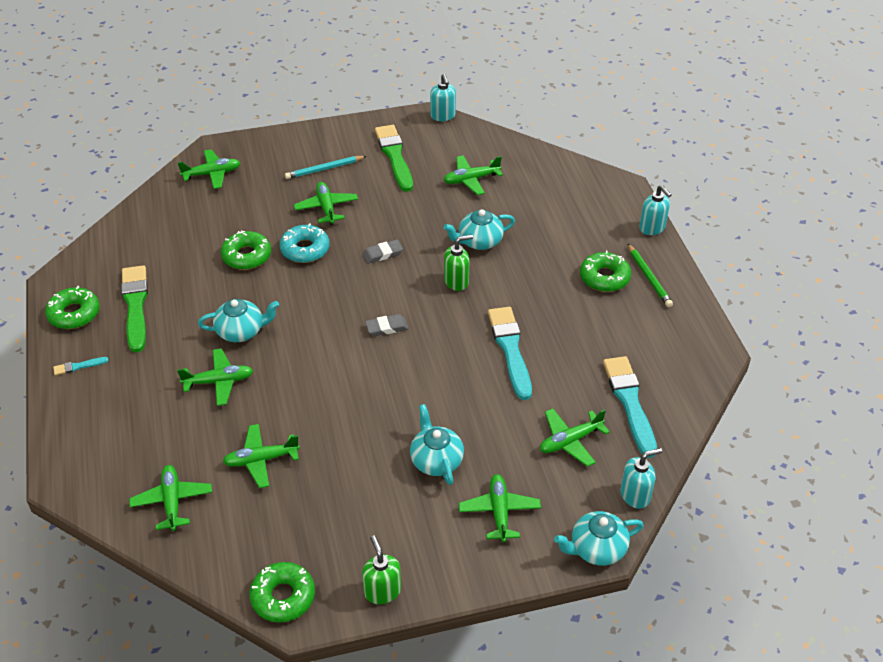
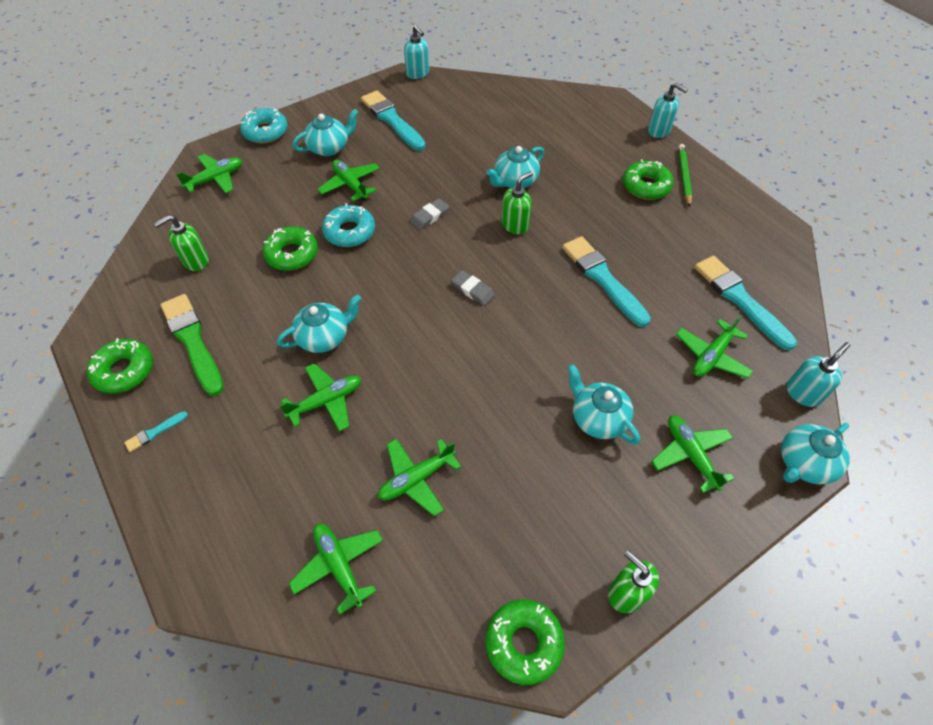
camera: 20 degrees left, 10 degrees up
(165, 241) = (195, 261): none -> green soap dispenser
(274, 141) = (265, 132): none -> turquoise donut
(324, 169) = (329, 147): turquoise pencil -> turquoise teapot
(386, 327) = (473, 290): grey eraser -> grey eraser turned 75 degrees clockwise
(394, 156) = (392, 120): green brush -> turquoise brush
(471, 179) = (475, 125): green plane -> none
(649, 277) = (684, 176): green pencil -> green pencil turned 135 degrees counterclockwise

